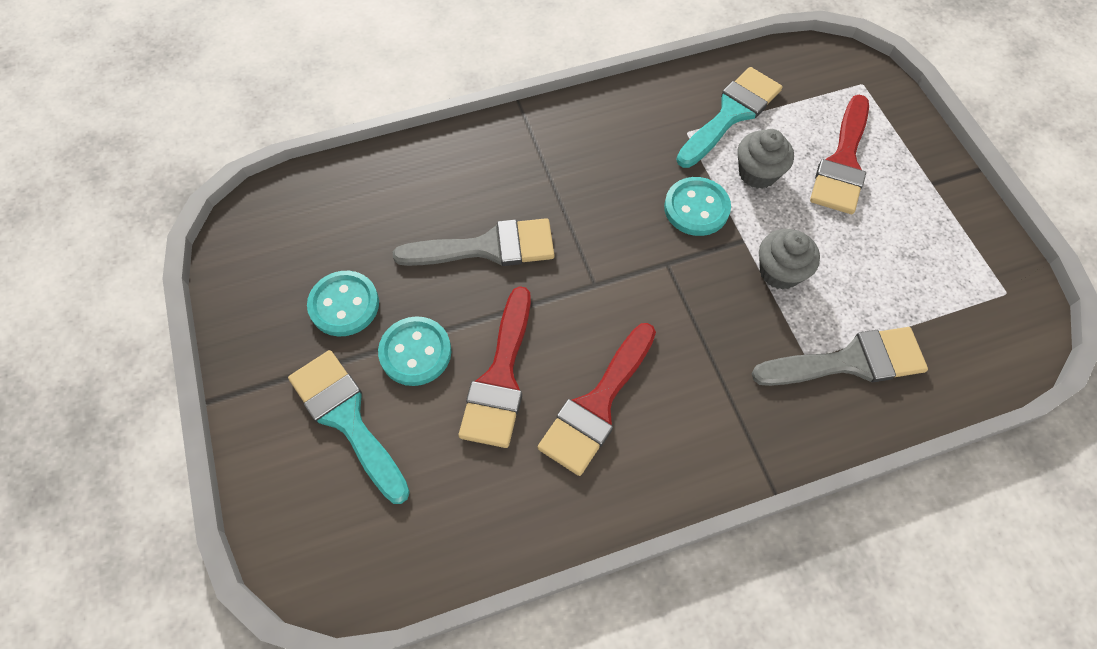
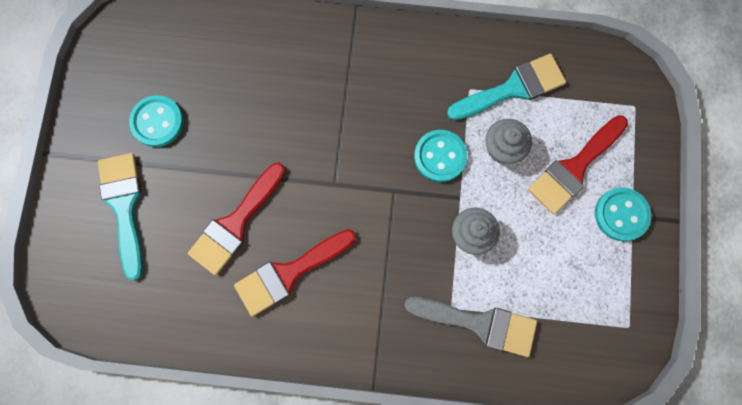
camera: 25 degrees right, 15 degrees up
(415, 352) = (189, 179): turquoise button -> turquoise button (621, 214)
(488, 247) = (274, 121): grey brush -> none

